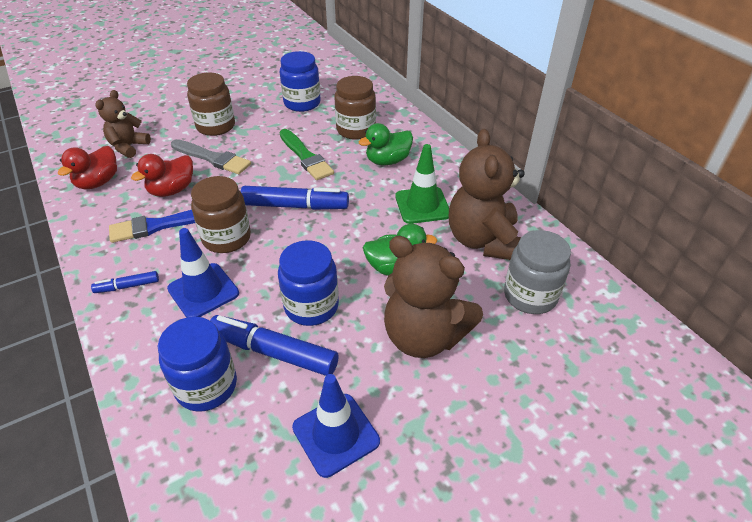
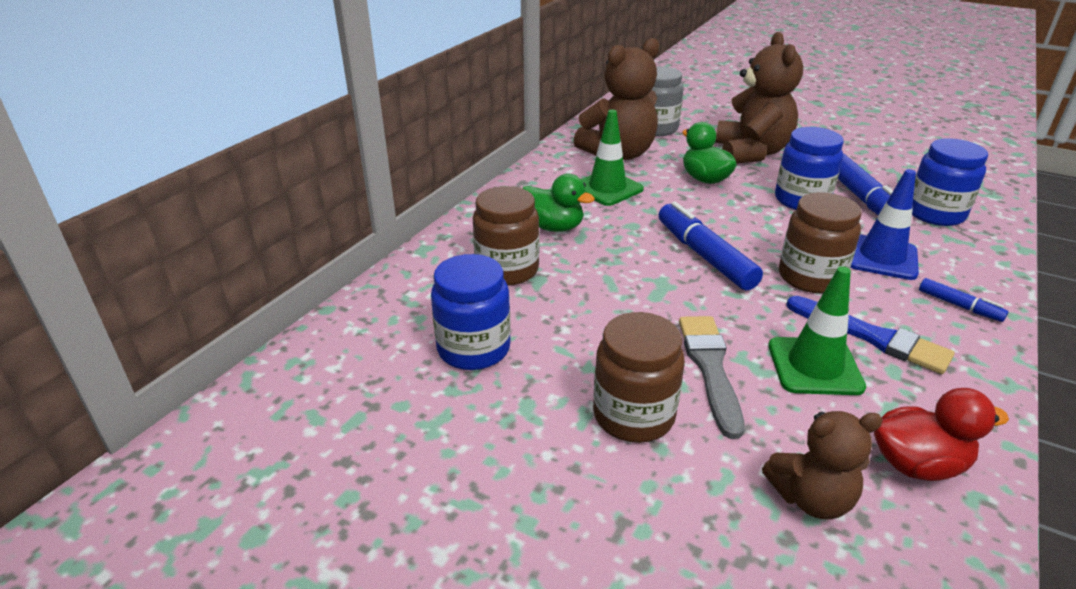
camera: 120 degrees left, 10 degrees down
(172, 190) = (814, 366): red duck -> green traffic cone
(305, 157) = (610, 285): green brush -> none
(336, 434) = (868, 160): blue traffic cone -> none

